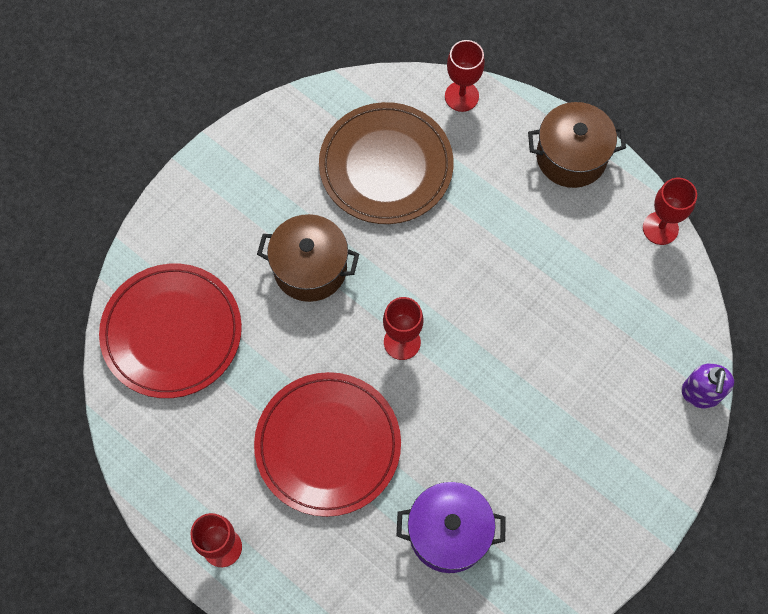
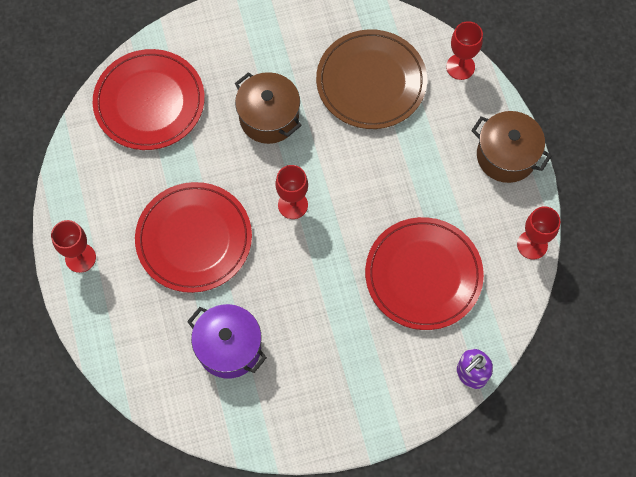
camera: 35 degrees right, 0 degrees up
(582, 327) = (423, 275): none -> red plate

